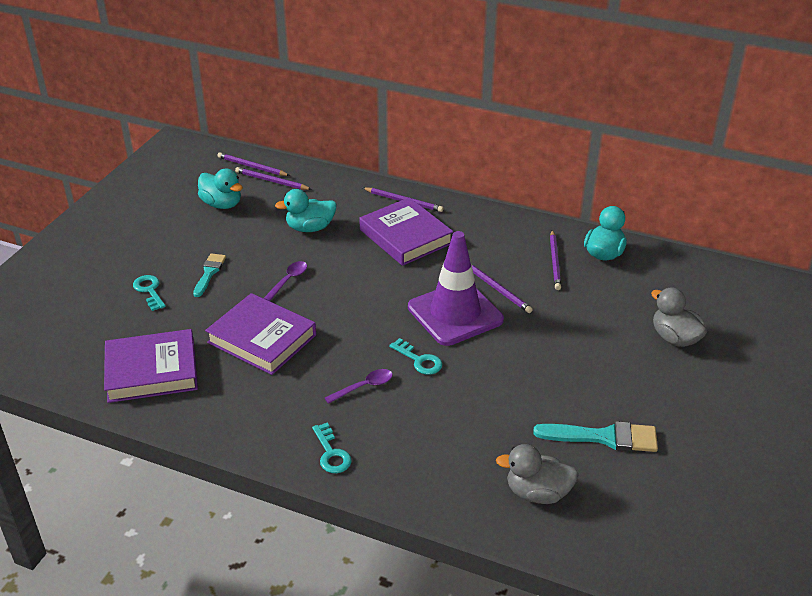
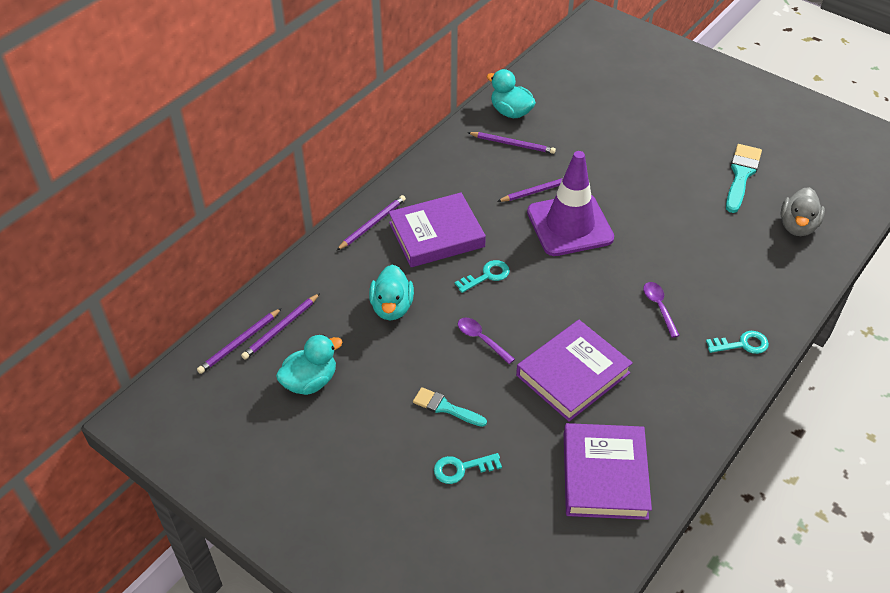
camera: 75 degrees left, 10 degrees up
(419, 360) = (630, 262): turquoise key -> turquoise key (486, 276)
(674, 338) = (634, 106): grey duck -> none

